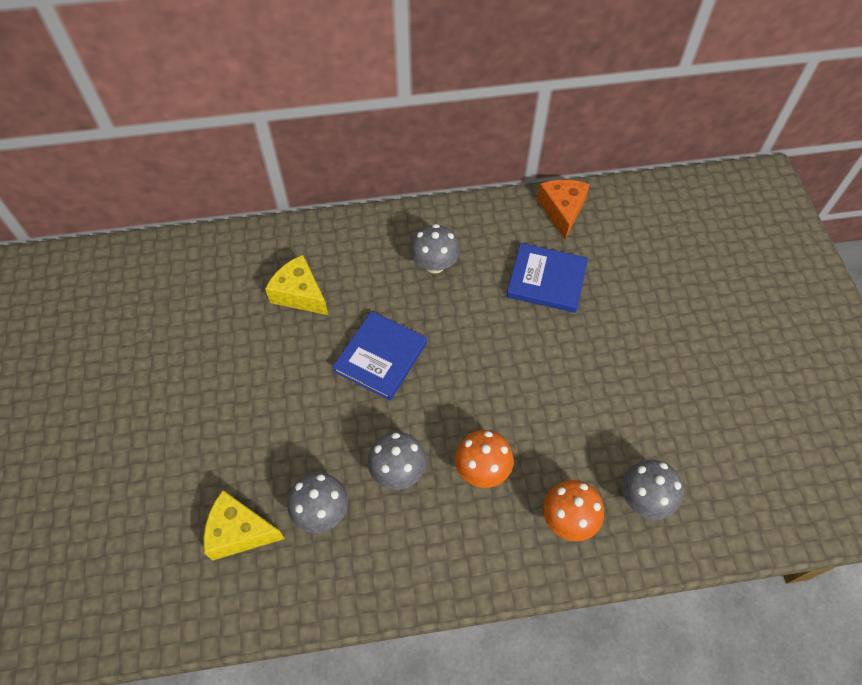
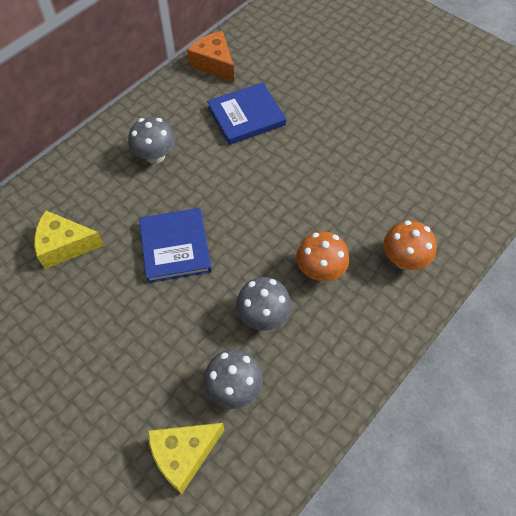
camera: 40 degrees left, 0 degrees up
(644, 499) = (436, 211): grey mushroom -> none

